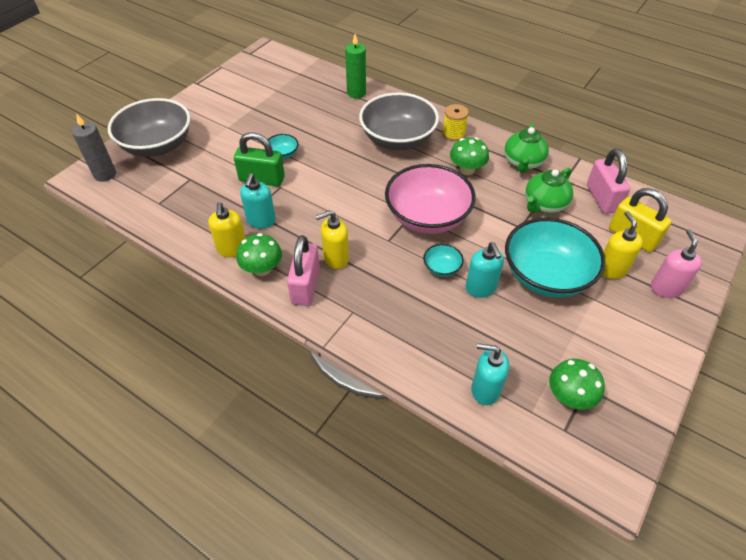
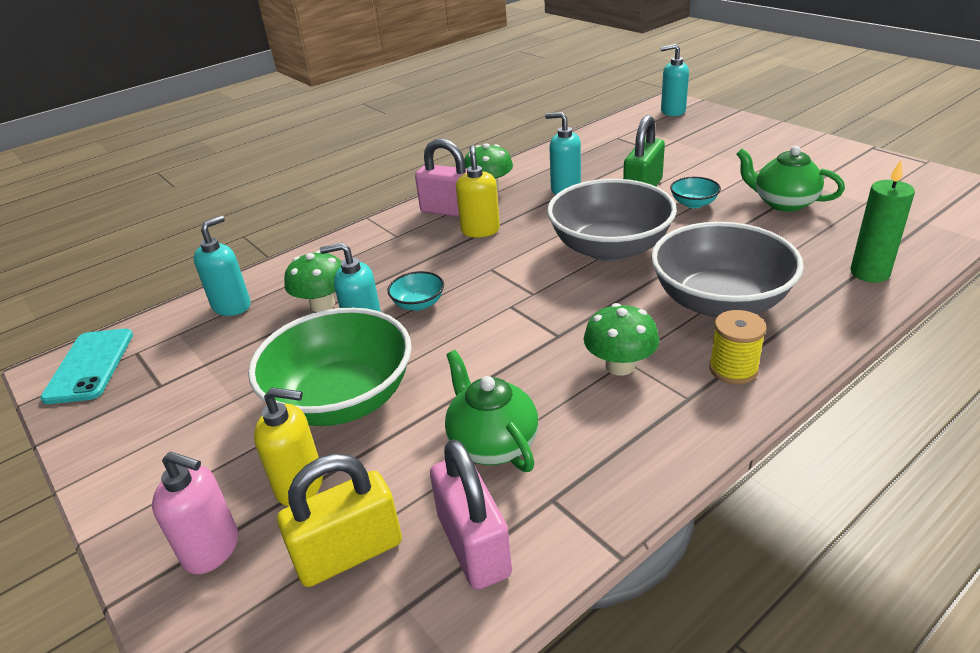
camera: 110 degrees right, 15 degrees down
(105, 174) = (672, 111): grey candle -> turquoise soap dispenser
(157, 146) = (721, 132): grey bowl -> grey bowl (610, 248)
(232, 249) = (527, 174): yellow soap dispenser -> none
(427, 217) = (519, 306): pink bowl -> none
(523, 163) = (623, 447): green teapot -> green teapot (783, 203)
(546, 275) = (342, 399): turquoise bowl -> green bowl
(569, 396) = (164, 367): green mushroom -> green mushroom (322, 304)
(594, 456) = (90, 366): none -> turquoise phone
(602, 198) = (474, 545): pink padlock -> pink padlock turned 60 degrees clockwise

